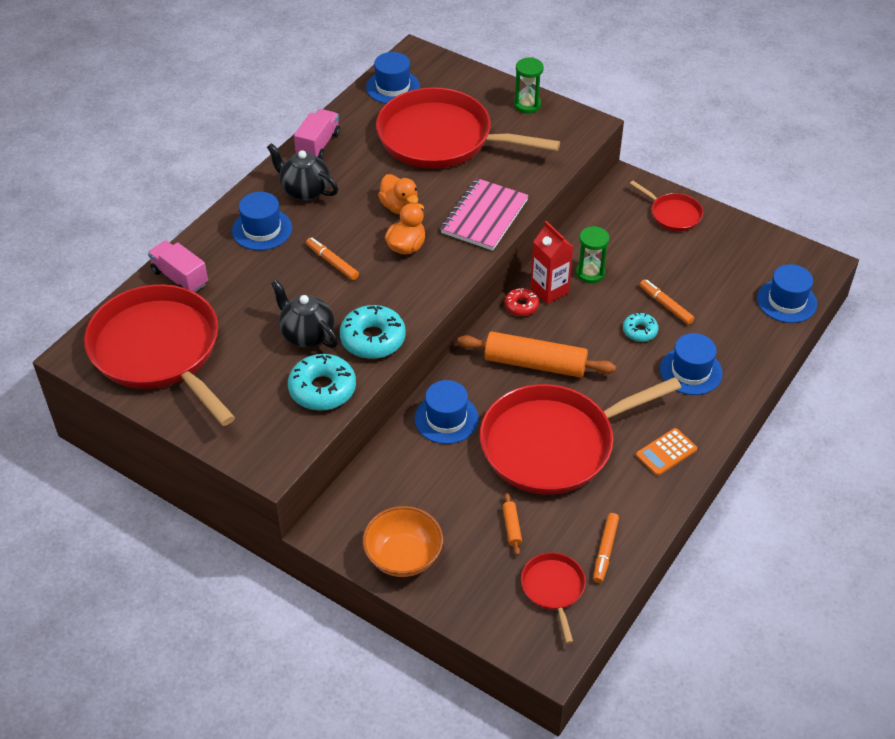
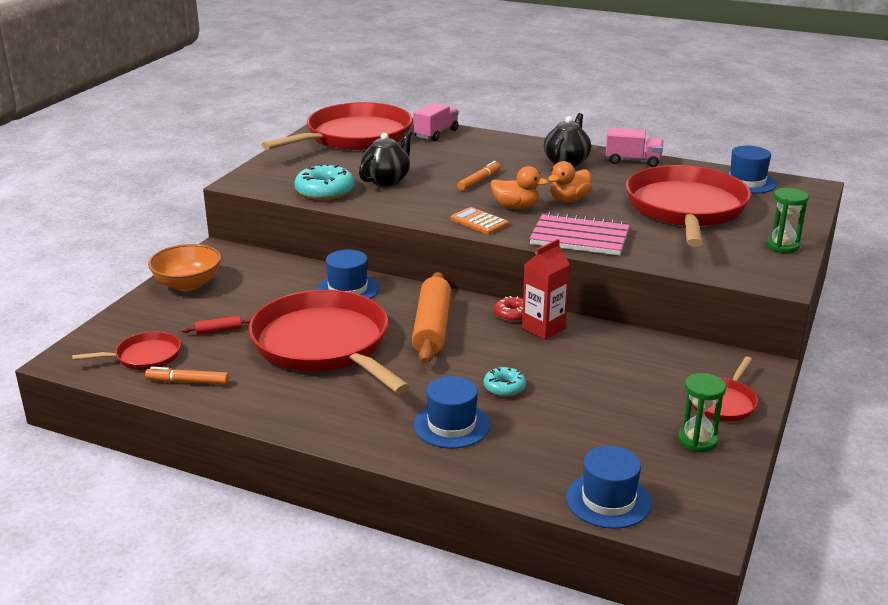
camera: 80 degrees right, 20 degrees down
(262, 229) = (507, 153): blue hat -> none
(373, 339) = (389, 204): turquoise donut -> none
(512, 527) = (218, 331): orange rolling pin -> red rolling pin
(590, 273) = (583, 351): green hourglass -> green hourglass (697, 440)
(665, 305) = (555, 403): orange marker -> none
(666, 452) = (322, 413): orange calculator -> orange calculator (479, 222)

